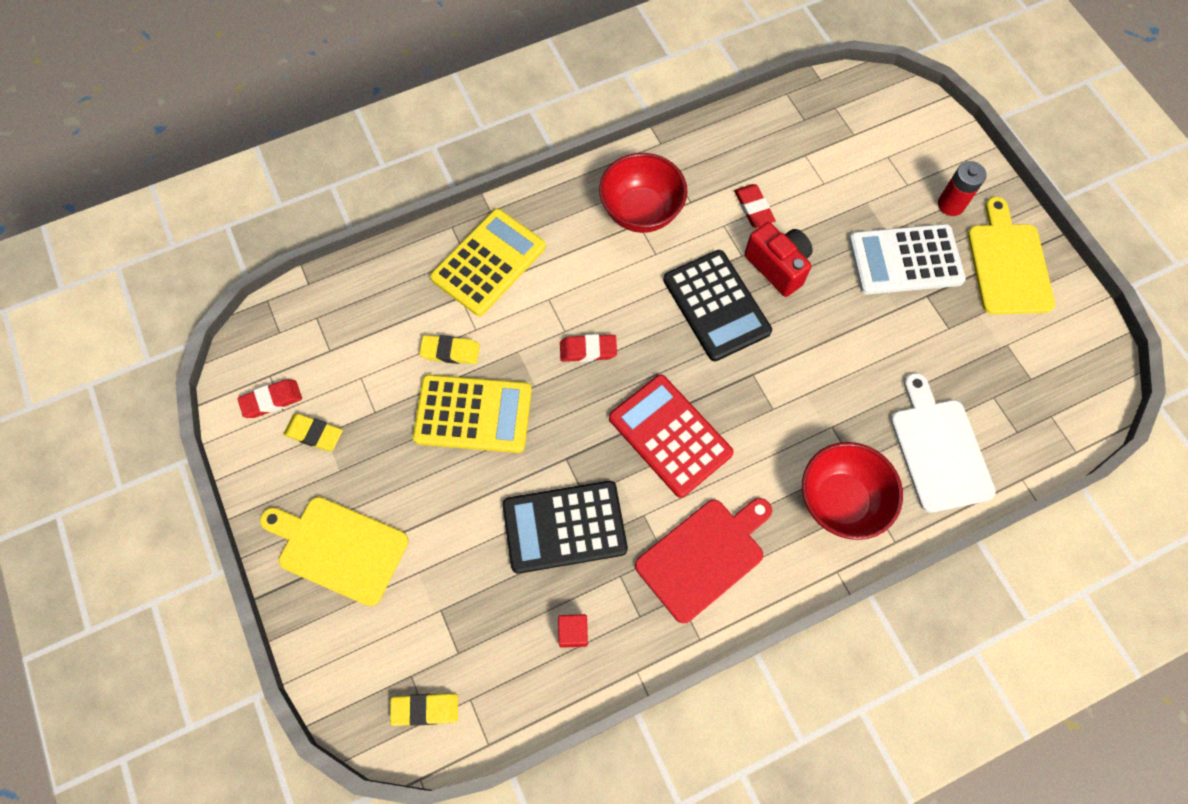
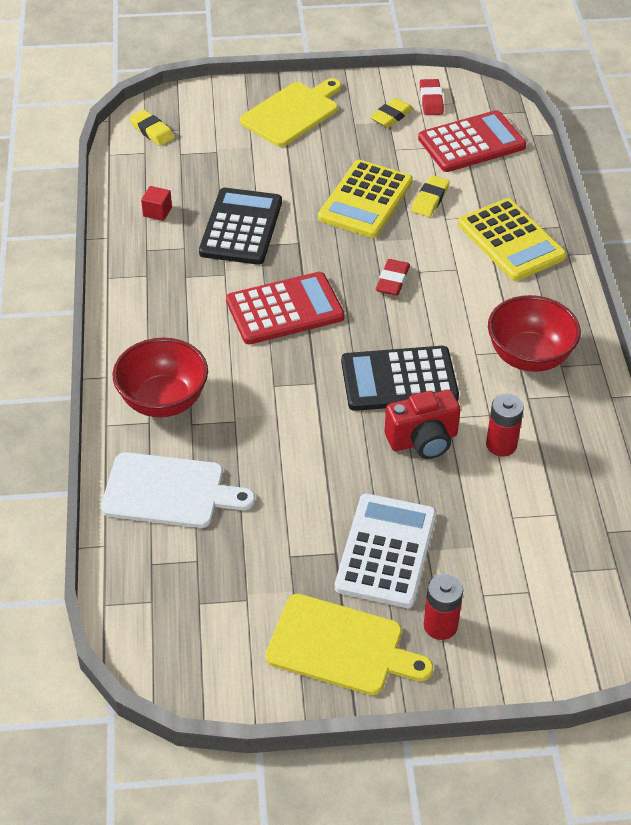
camera: 110 degrees right, 20 degrees down
(340, 338) = (471, 142): none -> red calculator
(425, 709) = (152, 131): yellow eraser -> yellow eraser turned 60 degrees counterclockwise
(704, 556) = (169, 299): red cutting board -> none
(753, 208) = (501, 445): red eraser -> red battery

